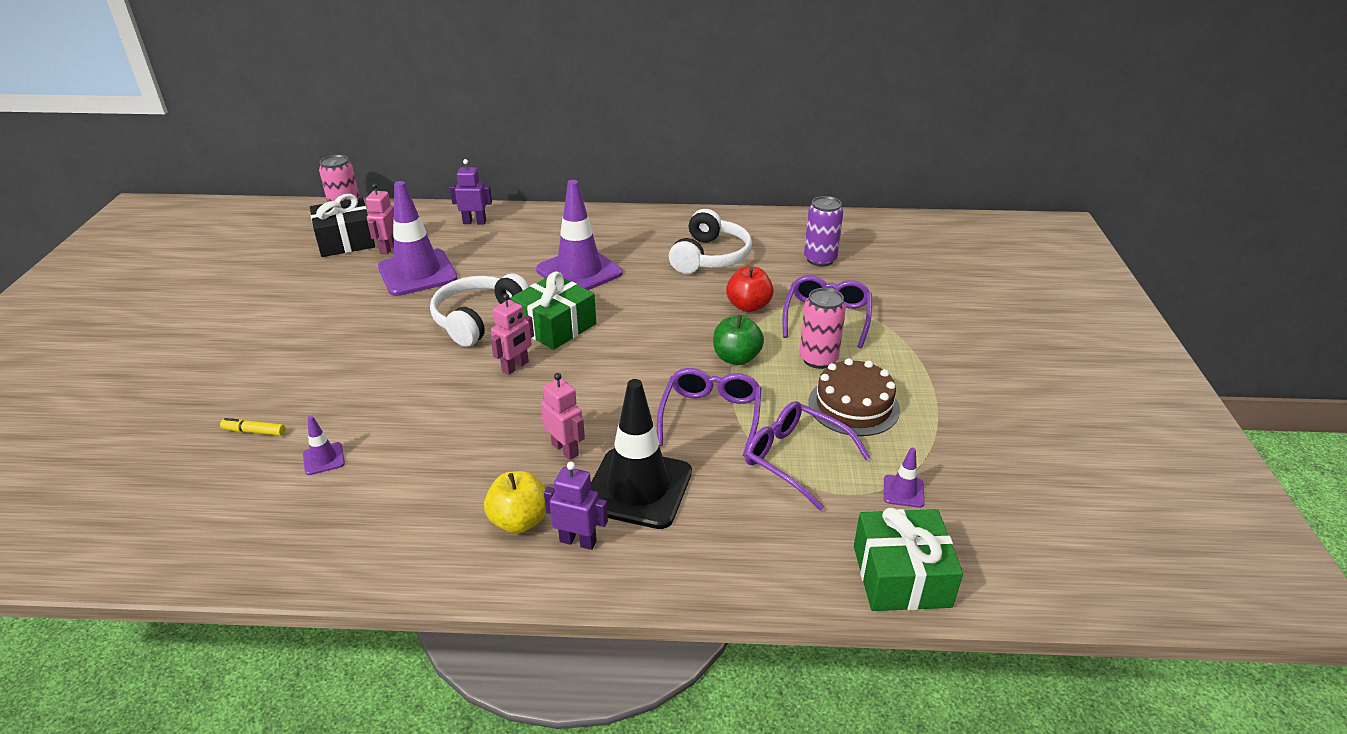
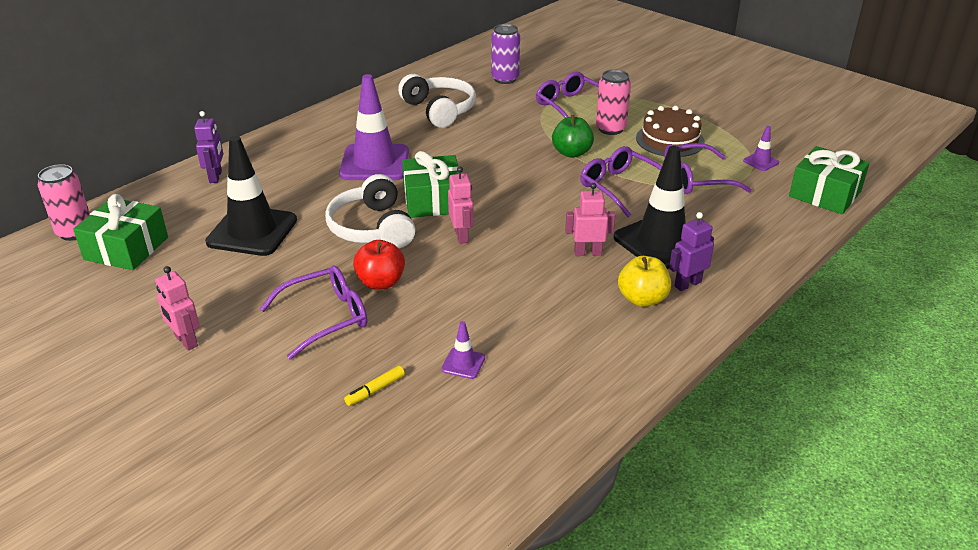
camera: 50 degrees left, 0 degrees up
(331, 361) = (325, 318): none -> purple glasses
(346, 241) = (126, 248): black gift -> green gift
(388, 248) = (182, 231): pink robot -> pink robot (185, 341)
(417, 273) = (252, 231): purple traffic cone -> black traffic cone
(474, 222) = (216, 177): purple robot -> purple robot turned 135 degrees clockwise
(748, 306) = (520, 124): red apple -> red apple (381, 282)

